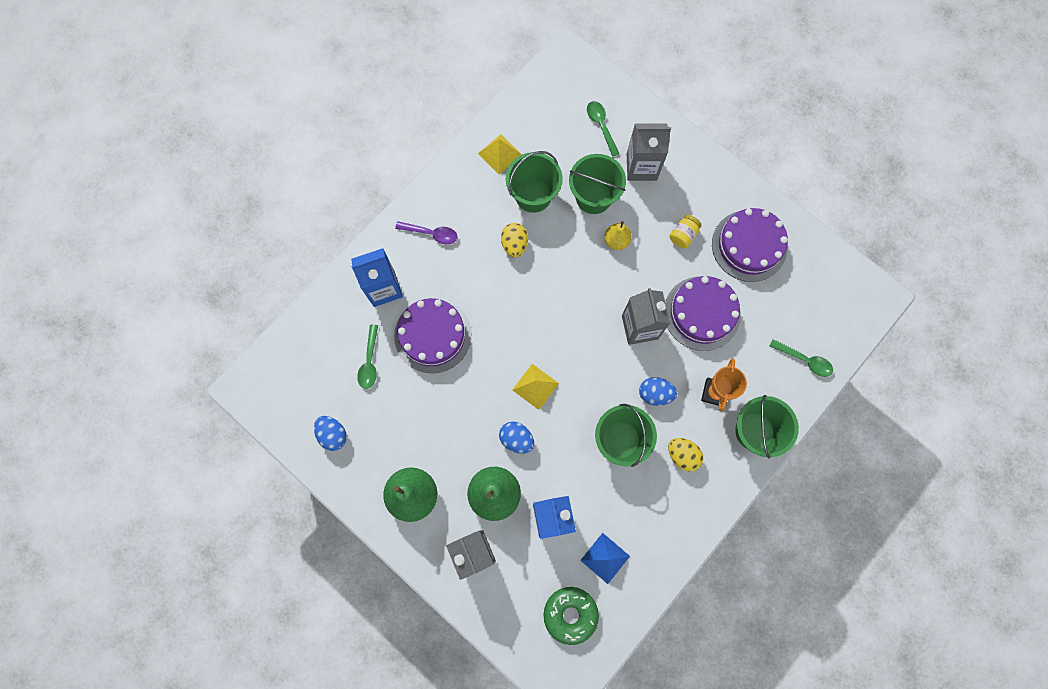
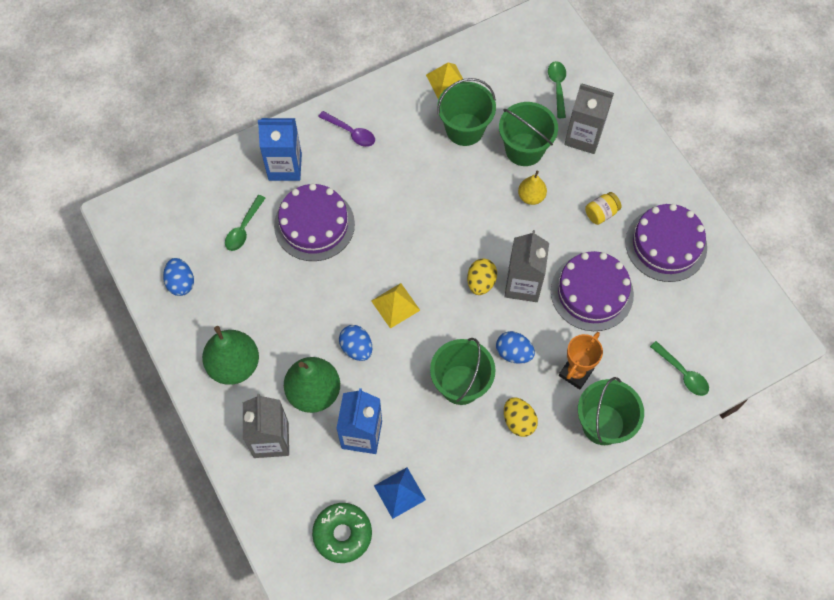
camera: 20 degrees right, 10 degrees down
(514, 244) = (428, 168): yellow egg -> yellow egg (481, 282)

